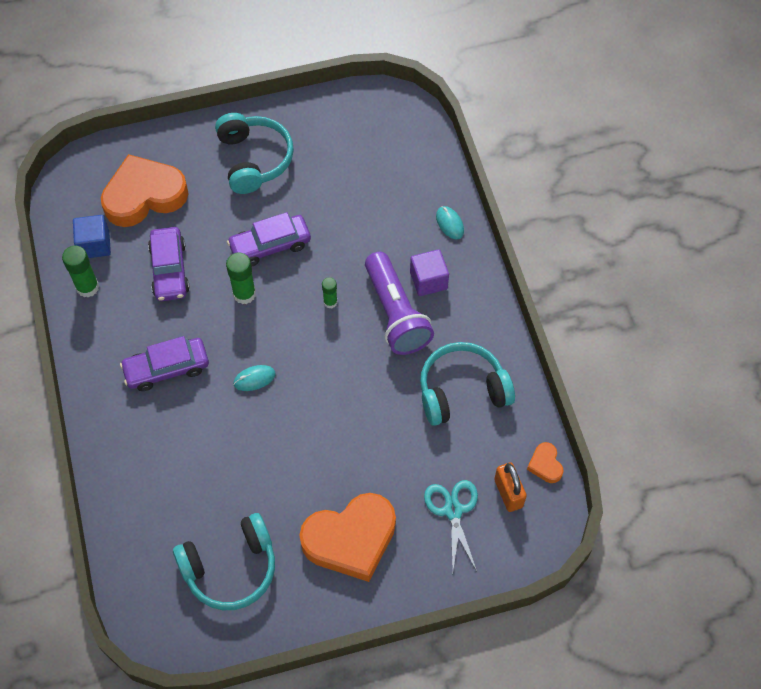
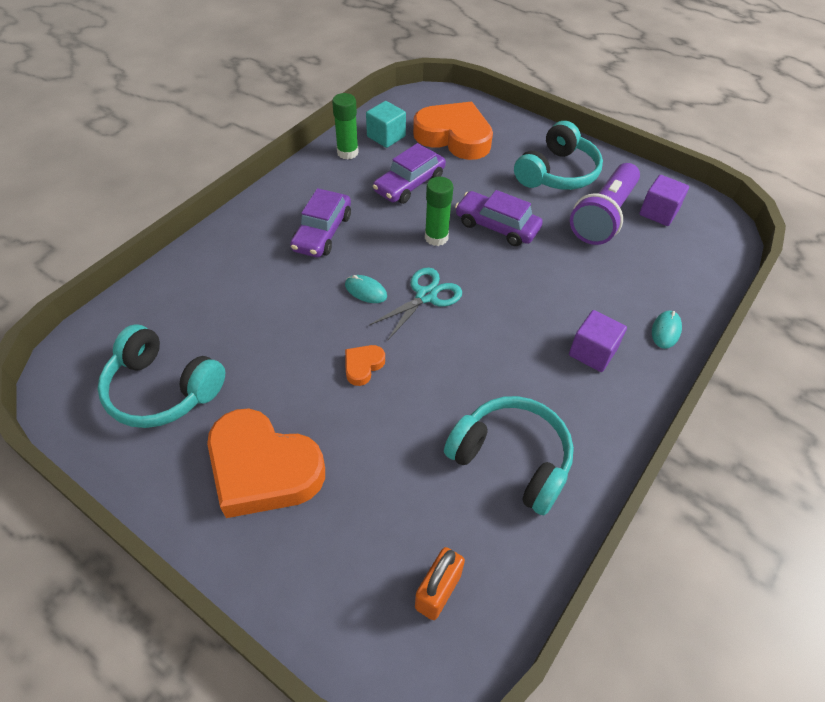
camera: 50 degrees right, 10 degrees down
(95, 245) = (386, 136): blue cube -> turquoise cube
(166, 368) = (322, 232): purple car -> purple car turned 105 degrees counterclockwise
(330, 302) = (490, 295): green glue stick -> none
(353, 132) = (658, 212): none -> purple cube
(395, 314) = (531, 349): purple flashlight -> purple flashlight (603, 216)
(453, 510) = (370, 546): turquoise scissors -> turquoise scissors (426, 296)
(545, 464) = (507, 608): orange heart -> orange heart (363, 366)

